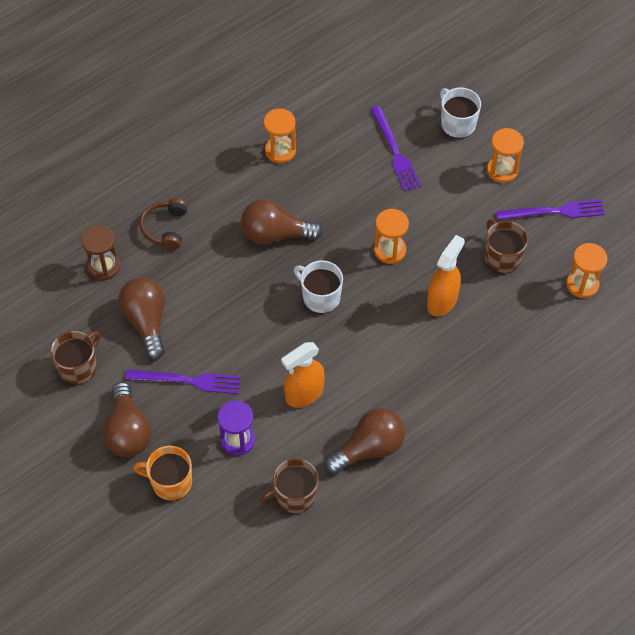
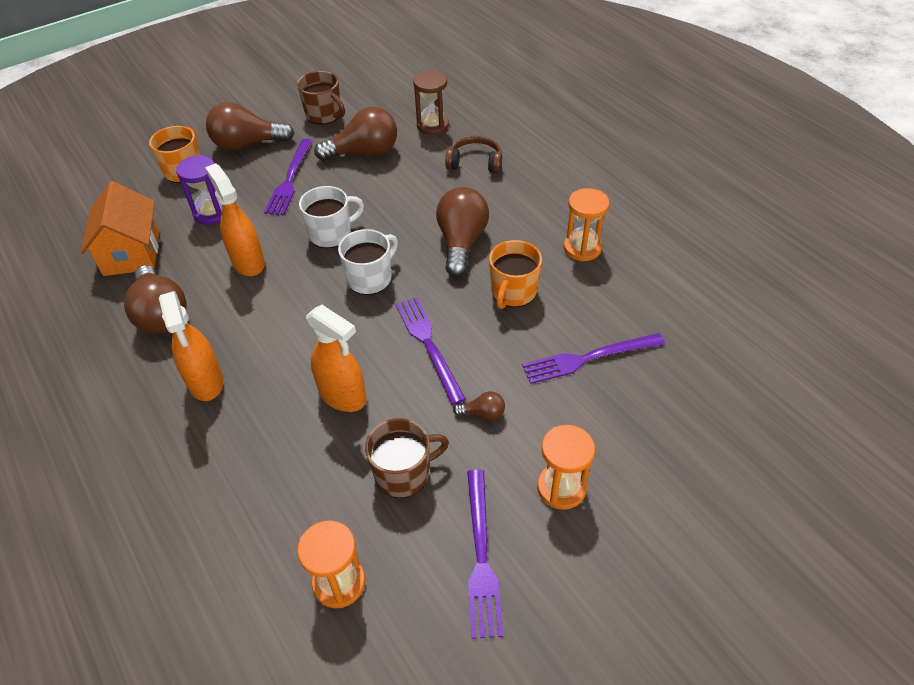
camera: 95 degrees right, 10 degrees down
(294, 496) = (132, 253): brown mug -> orange house
(332, 197) = (513, 292): none -> orange mug
(390, 250) = (428, 345): orange hourglass -> purple fork
(438, 396) = (206, 382): none -> orange spray bottle
(449, 214) = (483, 413): none -> brown light bulb
(457, 124) = (646, 435): white mug -> white mug (331, 234)

